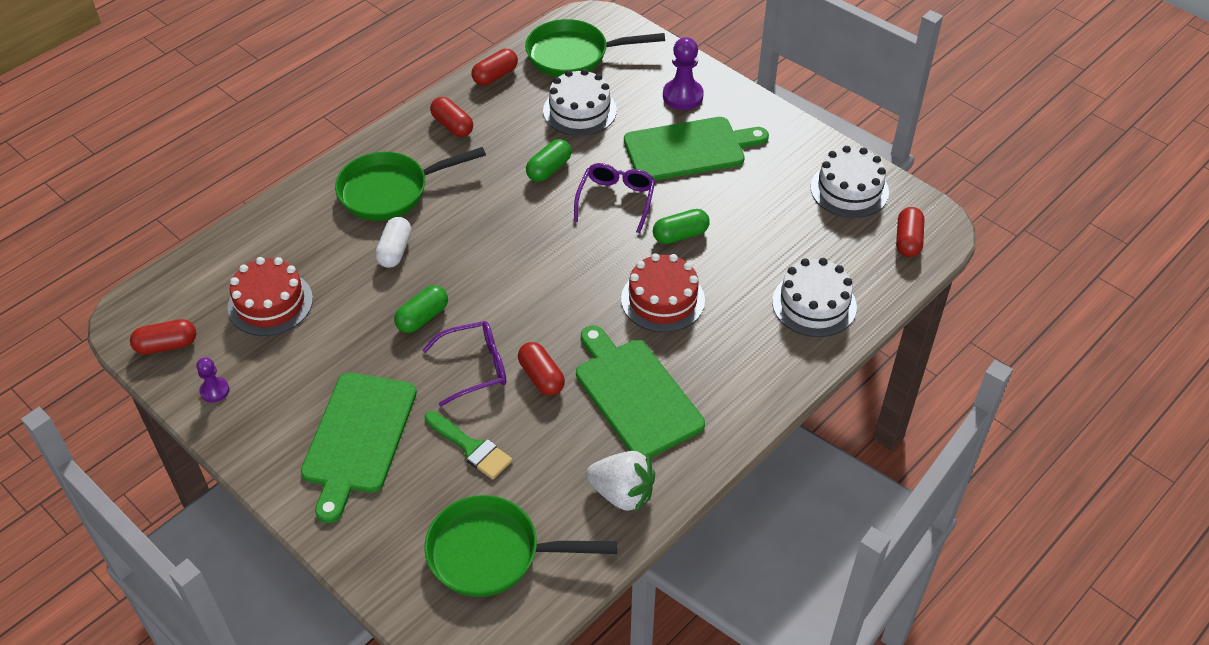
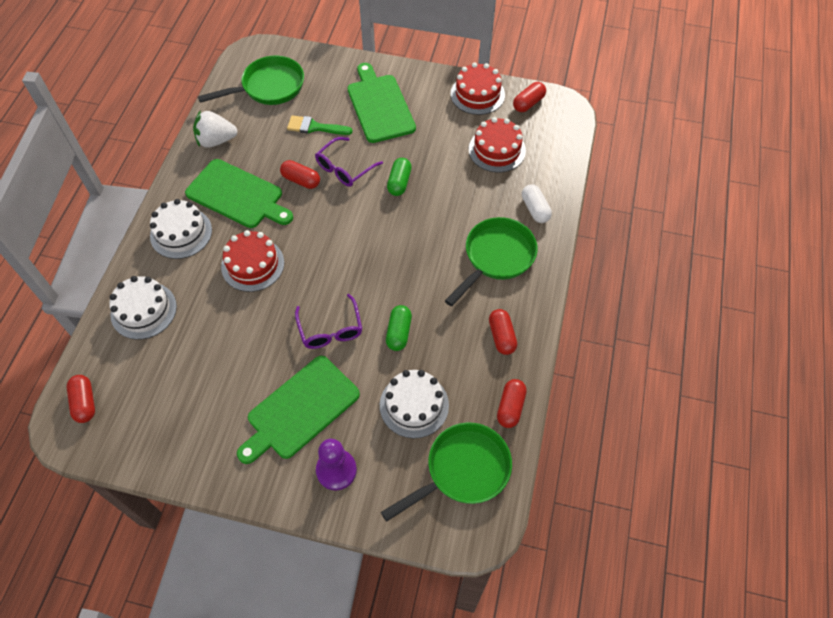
camera: 150 degrees right, 10 degrees up
(214, 391) = (477, 94): purple pawn -> red cake
(395, 251) = (454, 216): white capsule -> white capsule (535, 209)
(452, 126) = (501, 336): red capsule -> red capsule turned 60 degrees clockwise
(680, 235) = (266, 322): green capsule -> none
(849, 189) = (147, 433): white cake -> white cake (181, 233)

